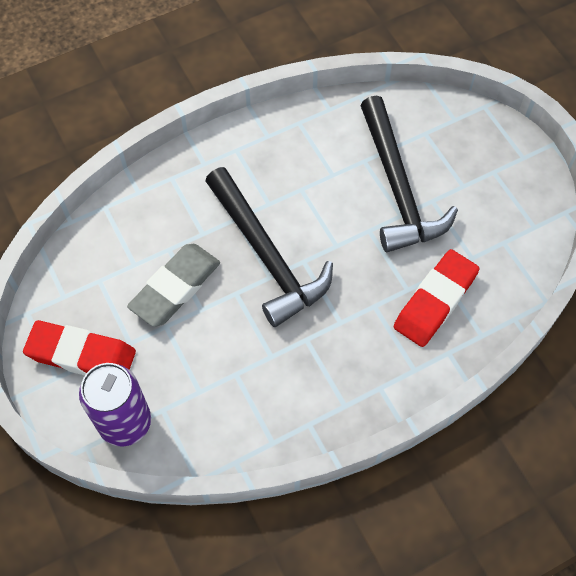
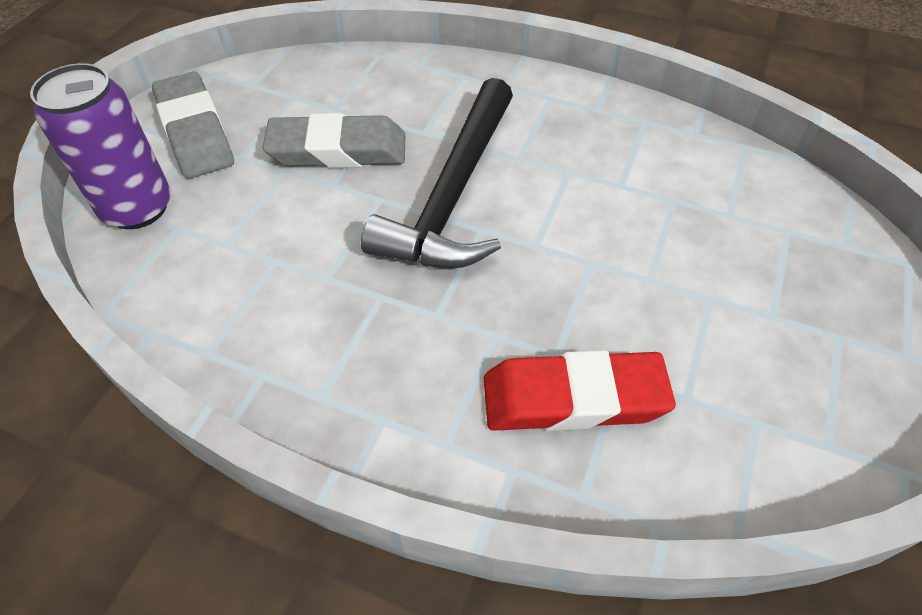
camera: 50 degrees right, 10 degrees down
(81, 354) = (195, 132): red eraser -> grey eraser
(397, 188) = (681, 252): black hammer -> none

